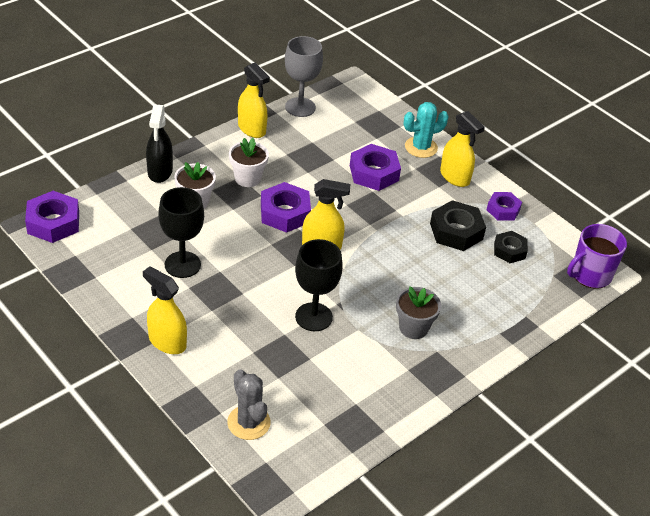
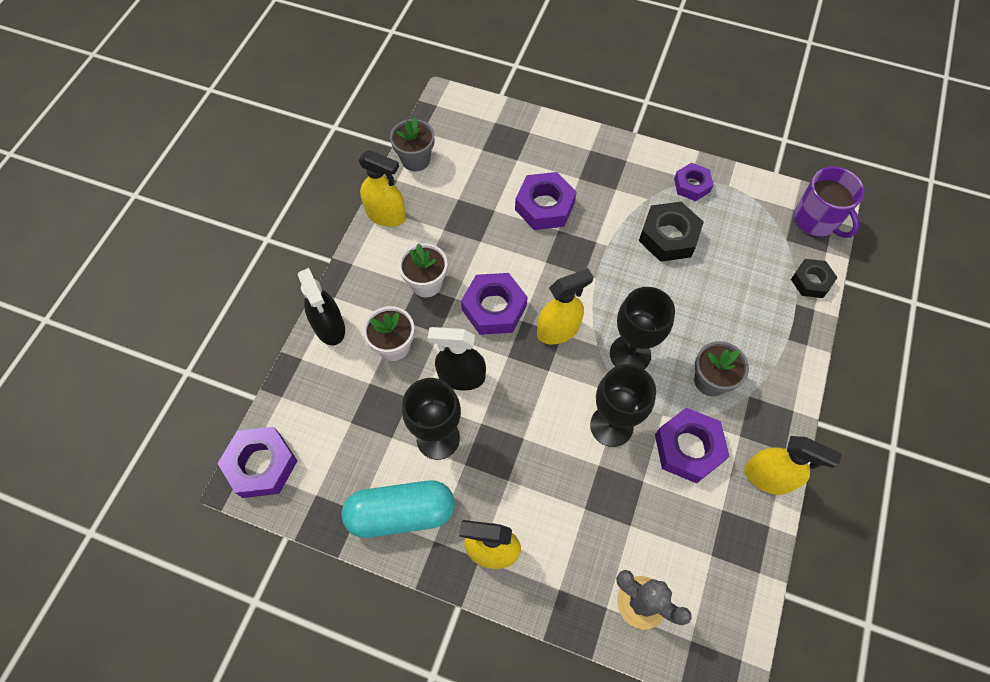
camera: 25 degrees left, 20 degrees up
(122, 292) = (401, 513): none -> turquoise capsule
(228, 239) = (461, 376): none -> black spray bottle
(300, 107) = (415, 160): grey goblet -> grey flower pot
(361, 357) = (688, 448): none -> purple nut
(364, 284) = (630, 354): none -> black goblet
(421, 147) = (566, 148): turquoise cactus -> none
(455, 177) = (622, 169): yellow spray bottle -> yellow spray bottle (768, 477)
(509, 250) = (730, 232): black nut -> black nut (811, 281)
(590, 275) = (816, 220): purple mug -> purple mug turned 60 degrees counterclockwise

